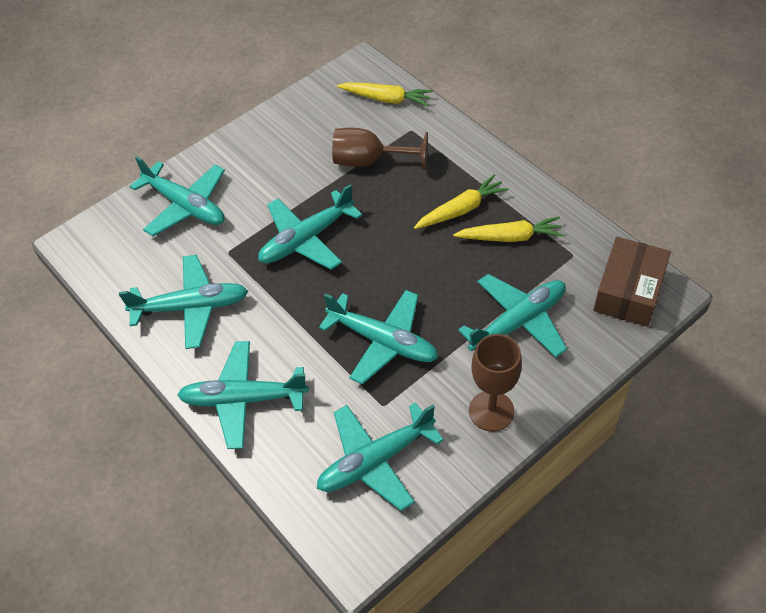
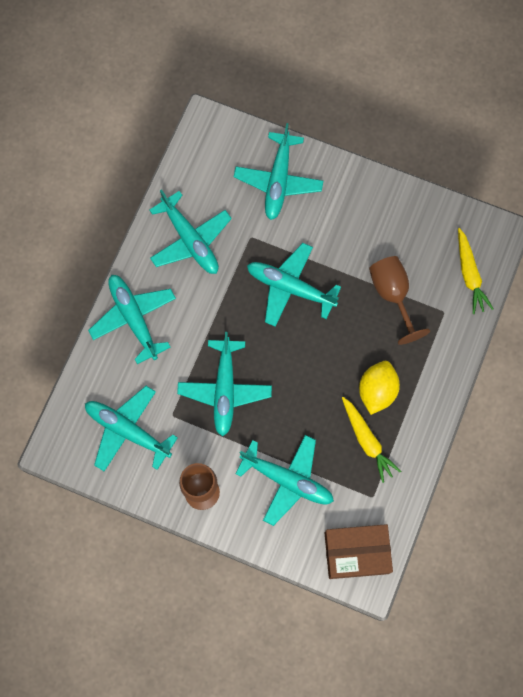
camera: 60 degrees right, 20 degrees up
(461, 209) = (377, 391): yellow carrot -> yellow lemon

